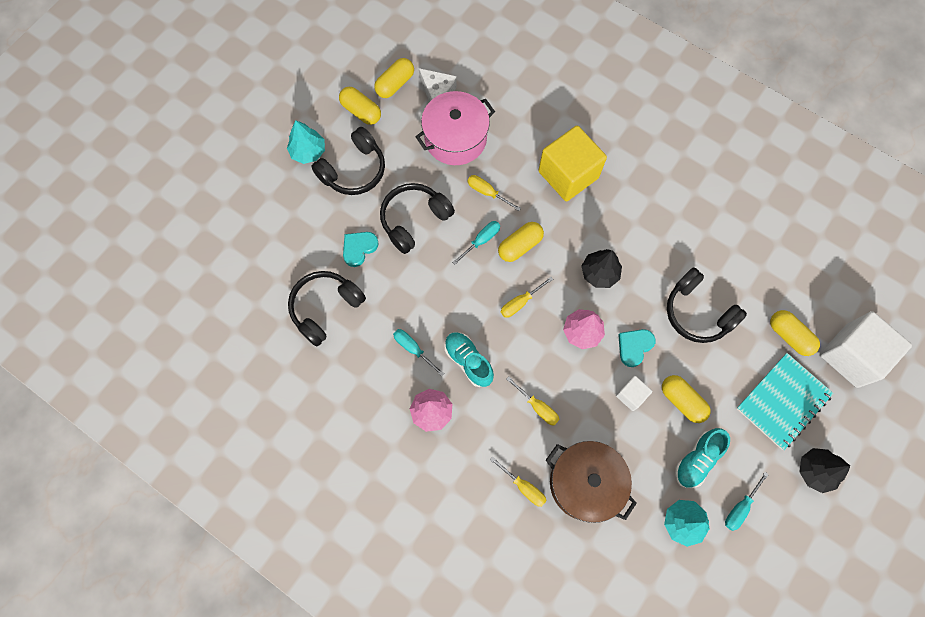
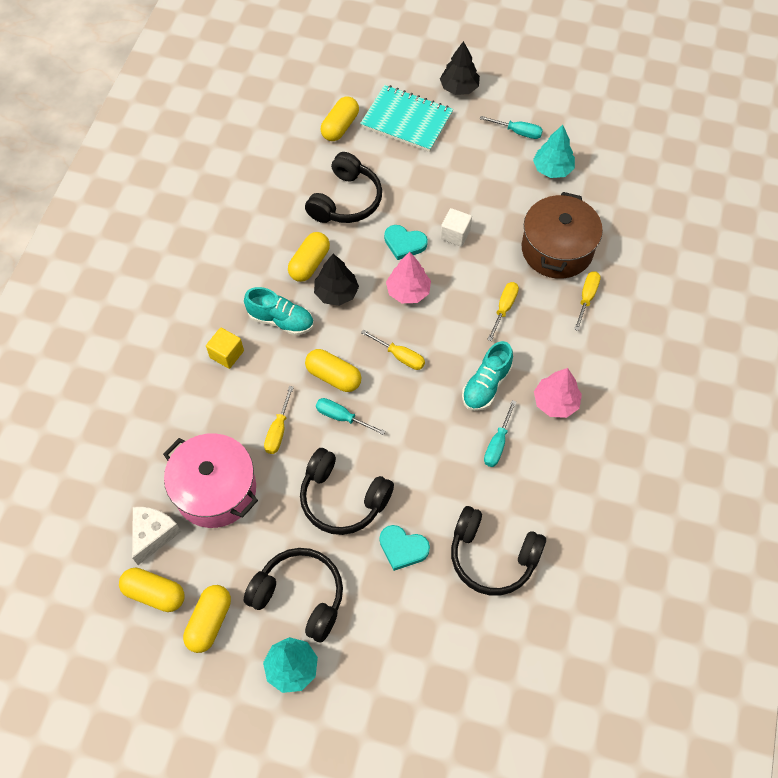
camera: 110 degrees left, 10 degrees down
(568, 174) = (227, 354): yellow cube -> yellow cube, size x0.47
(682, 401) = (441, 193): yellow capsule -> yellow capsule (309, 264)
(697, 460) = (491, 171): turquoise shoe -> turquoise shoe (281, 320)
(851, 355) = (340, 80): white cube -> none

